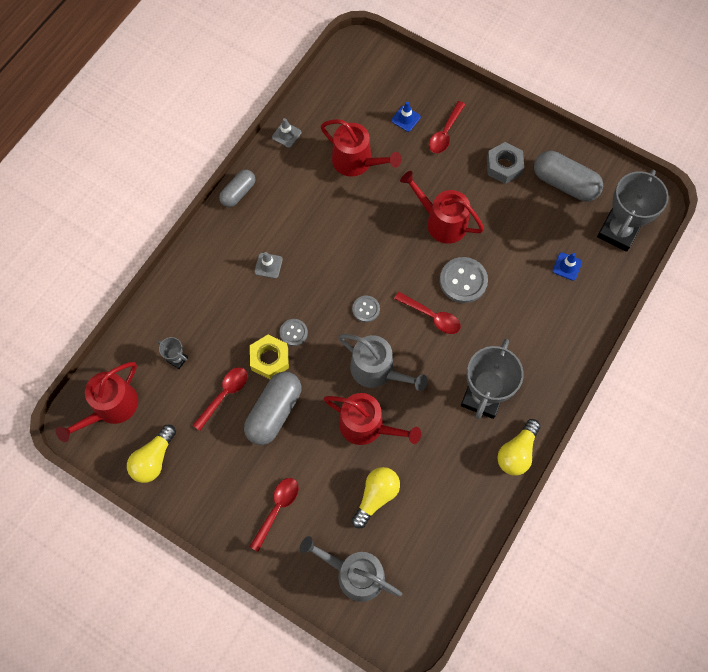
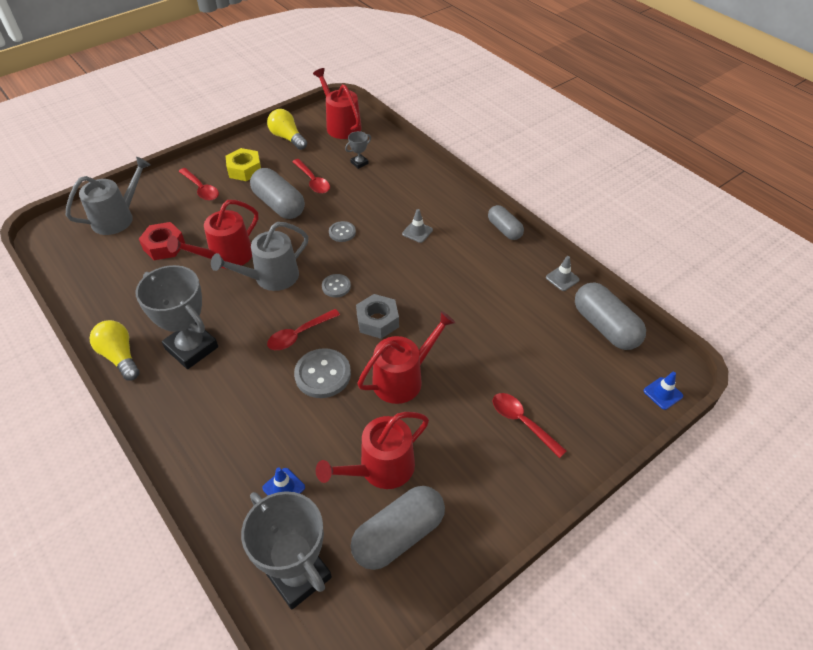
camera: 110 degrees right, 20 degrees down
(270, 359) = (327, 212): yellow nut -> yellow nut (244, 169)
(330, 96) = (605, 327): none -> grey capsule
(356, 162) = (509, 326): red watering can -> red watering can (381, 468)
(376, 496) = (164, 246): yellow light bulb -> red nut
(405, 119) = (555, 388): blue traffic cone -> blue traffic cone (663, 393)
(504, 166) = (452, 470): grey nut -> grey nut (377, 321)

